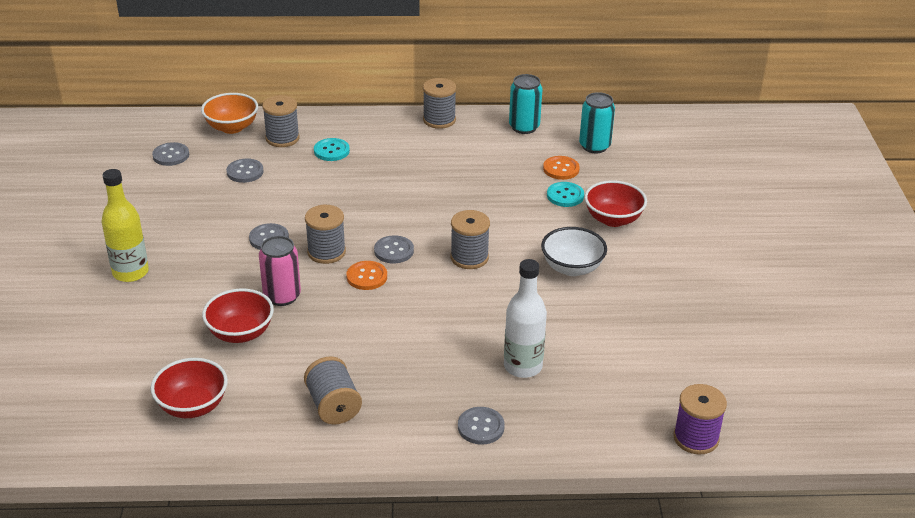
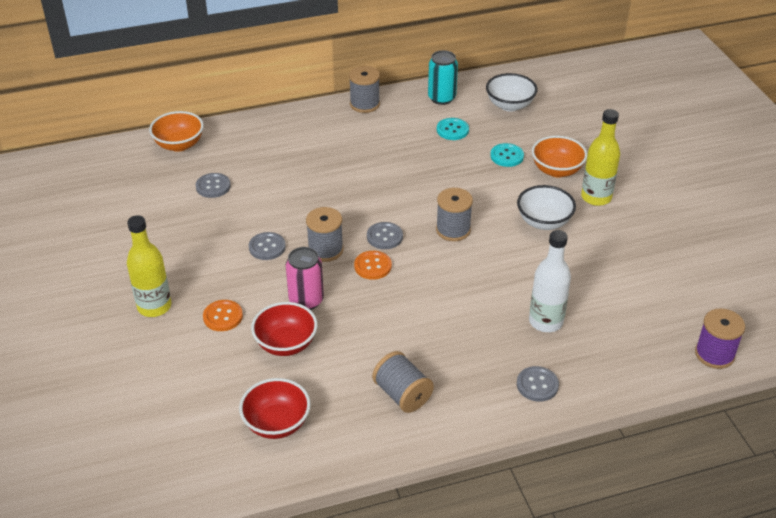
camera: 15 degrees left, 5 degrees up
(171, 155) = (135, 183): grey button -> none
(282, 138) = (232, 147): grey spool -> none
(331, 151) = (283, 151): turquoise button -> turquoise button (452, 130)
(561, 169) = (491, 132): orange button -> orange button (223, 316)
(594, 146) = (510, 105): turquoise can -> white bowl
(613, 219) = (556, 170): red bowl -> orange bowl
(643, 254) = (596, 197): none -> yellow bottle

